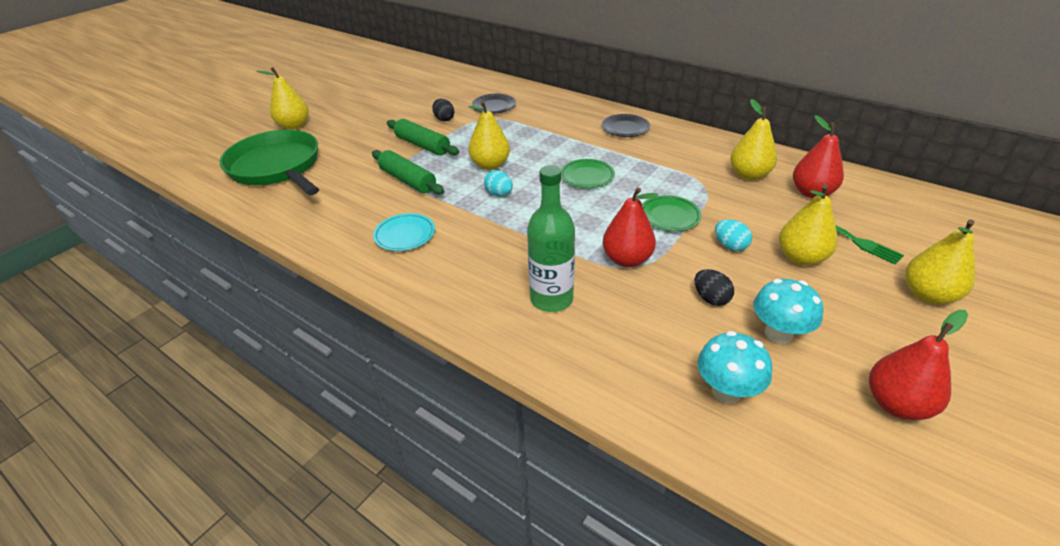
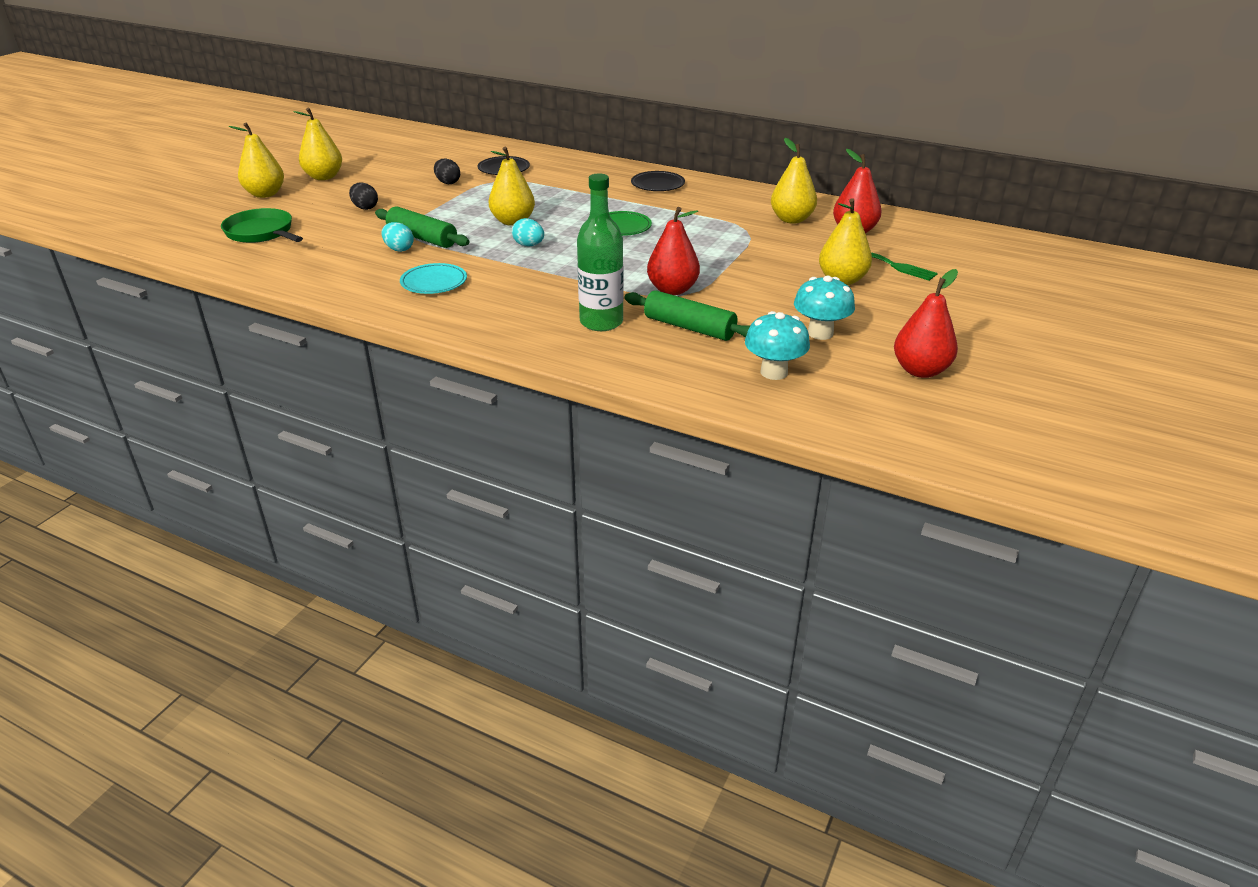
camera: 10 degrees left, 5 degrees down
(277, 167) = (262, 233): green pan -> green pan, size x0.62
(422, 145) = (429, 207): green rolling pin -> green rolling pin (689, 327)
(669, 216) = (712, 255): green plate -> none
(711, 298) = (757, 313): black egg -> black egg (365, 207)
(730, 246) = (774, 275): turquoise egg -> turquoise egg (399, 249)
(928, 295) = (956, 300): yellow pear -> yellow pear (324, 177)

